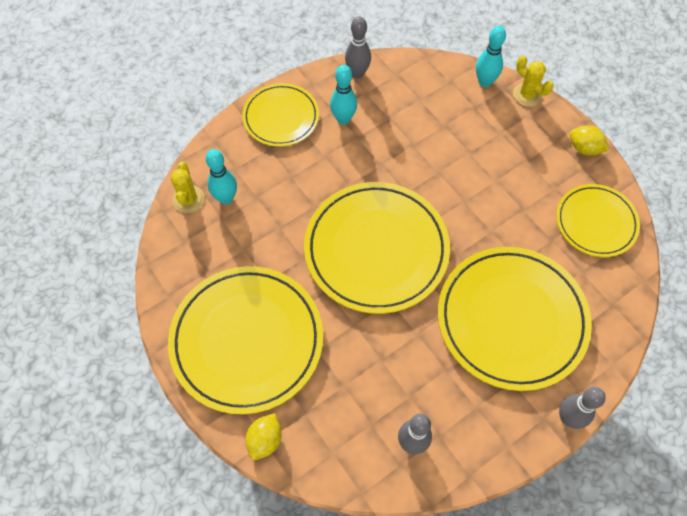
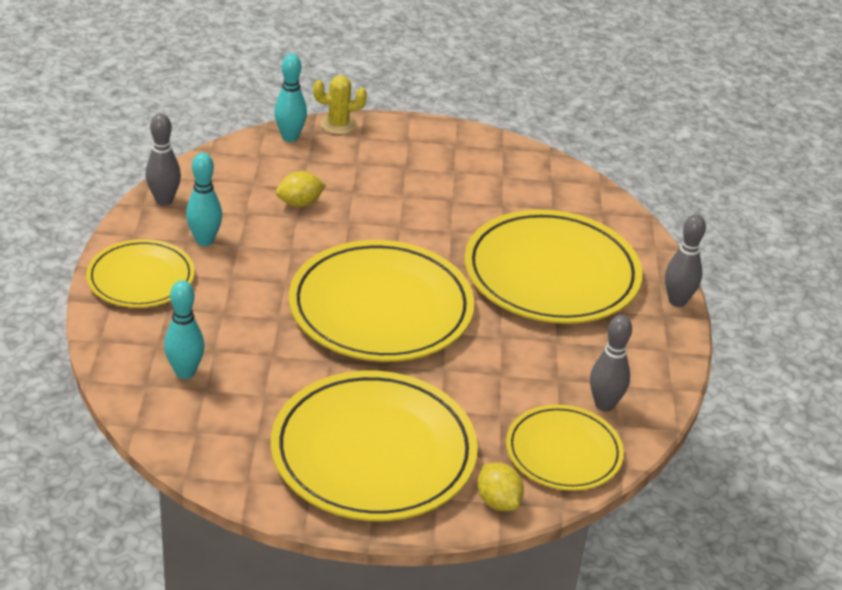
camera: 55 degrees left, 25 degrees down
(188, 199) = (148, 400): yellow cactus -> none
(584, 148) = (436, 132): yellow lemon -> yellow lemon (300, 203)
(596, 222) = (515, 172): yellow plate -> yellow plate (563, 452)

